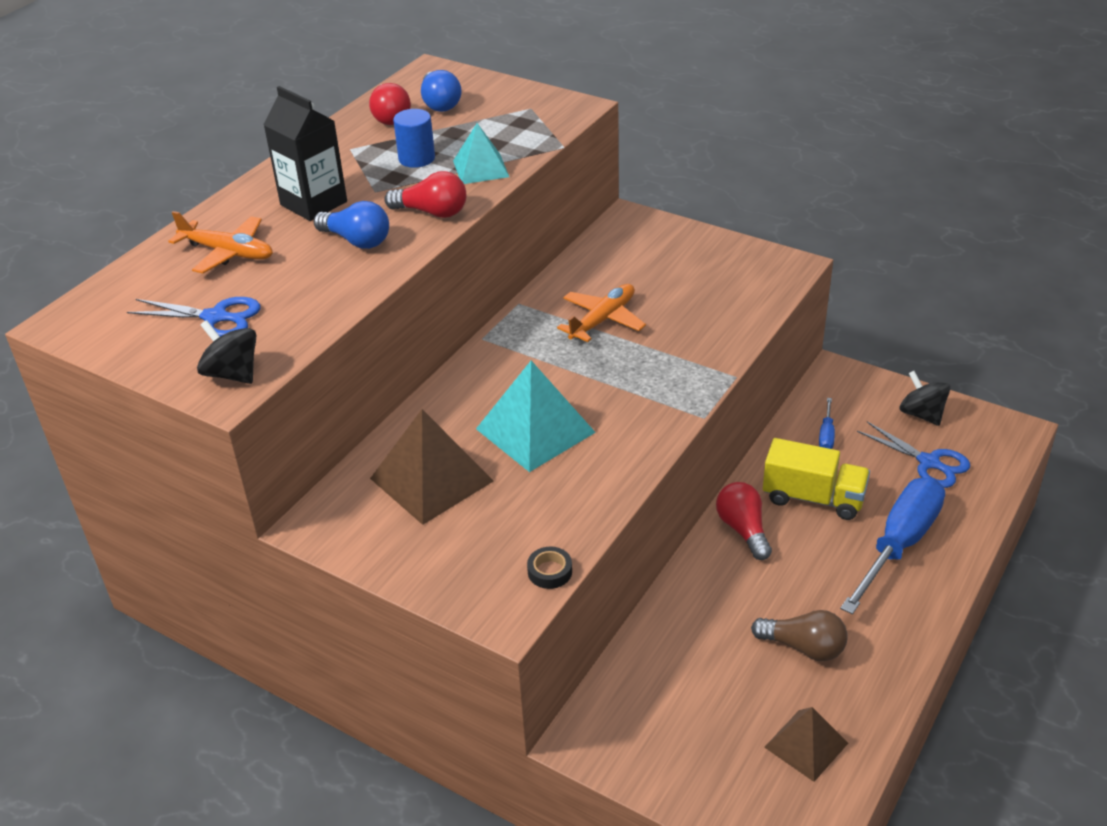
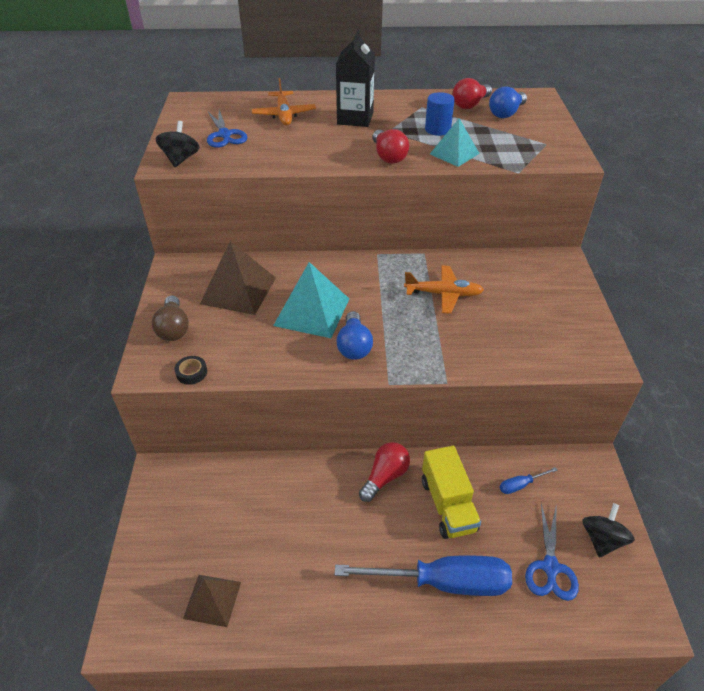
camera: 55 degrees right, 5 degrees up
(357, 241) = (333, 145): blue light bulb -> blue light bulb (354, 346)
(803, 647) = (299, 560): brown light bulb -> brown light bulb (173, 328)

